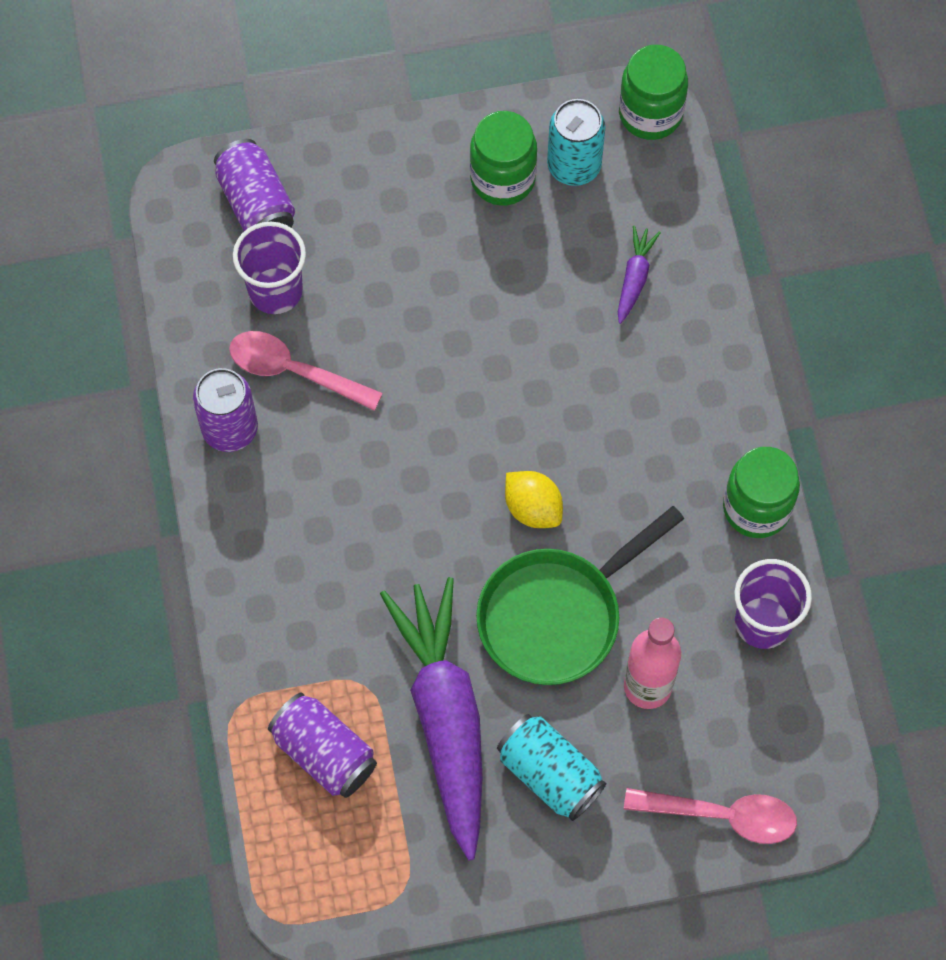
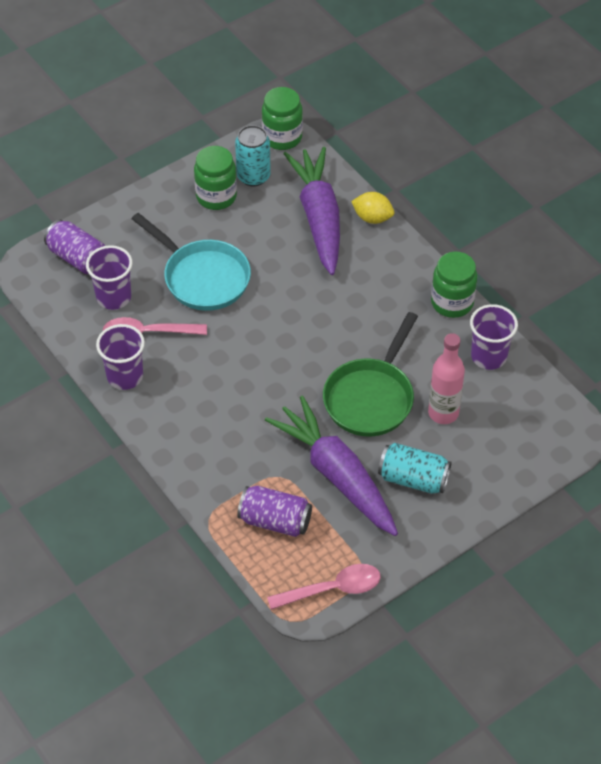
camera: 25 degrees left, 15 degrees down
(230, 429) = (125, 376): purple can -> purple cup
(416, 310) = (202, 277): none -> turquoise pan
(533, 508) = (326, 350): yellow lemon -> yellow lemon (372, 218)
(634, 278) = (319, 217): purple carrot -> purple carrot, size x2.46
(722, 815) = (523, 460): pink spoon -> pink spoon (332, 589)

